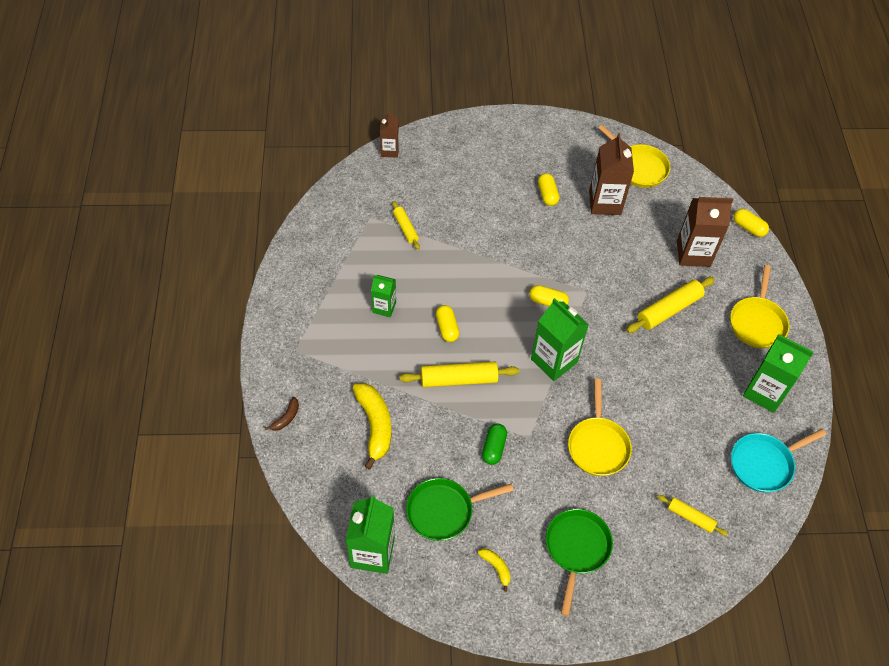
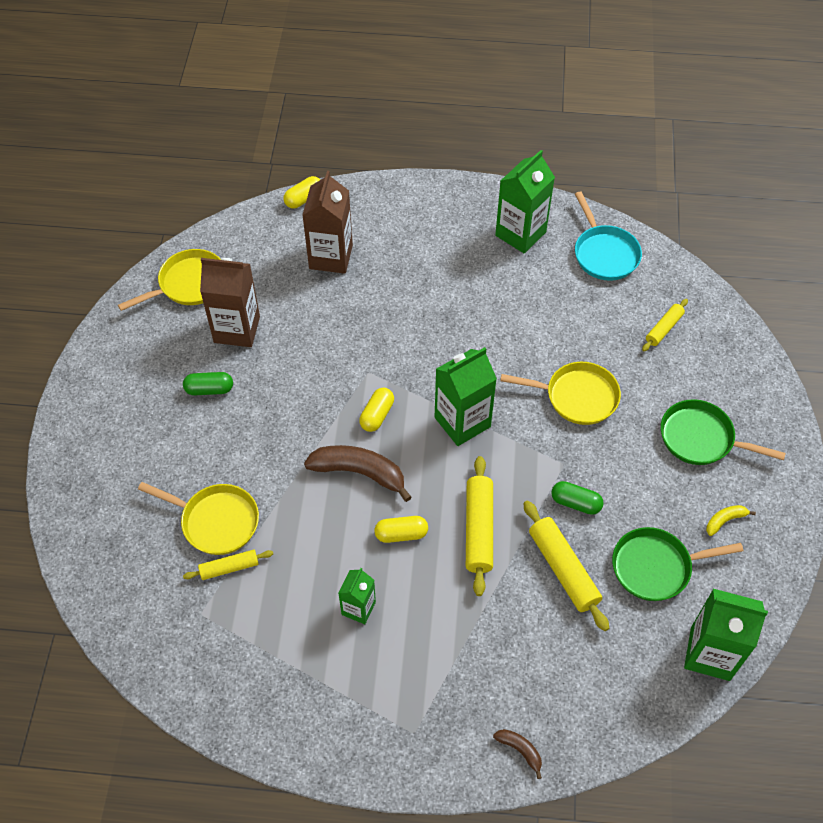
camera: 80 degrees left, 0 degrees up
(375, 425) = (538, 636): yellow banana -> none
(389, 150) = (81, 575): brown carton -> none
(444, 511) = (656, 567): green pan -> green pan turned 90 degrees clockwise
(494, 296) = (359, 473): none -> brown banana
(547, 194) = (209, 389): yellow capsule -> green capsule
(669, 309) = (405, 296): yellow rolling pin -> yellow rolling pin (563, 569)
(757, 322) = (432, 220): yellow pan -> yellow pan (215, 521)

